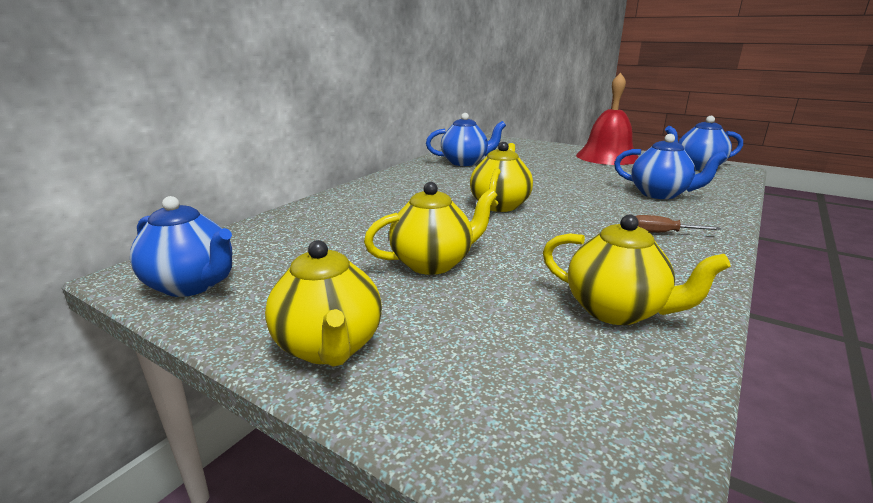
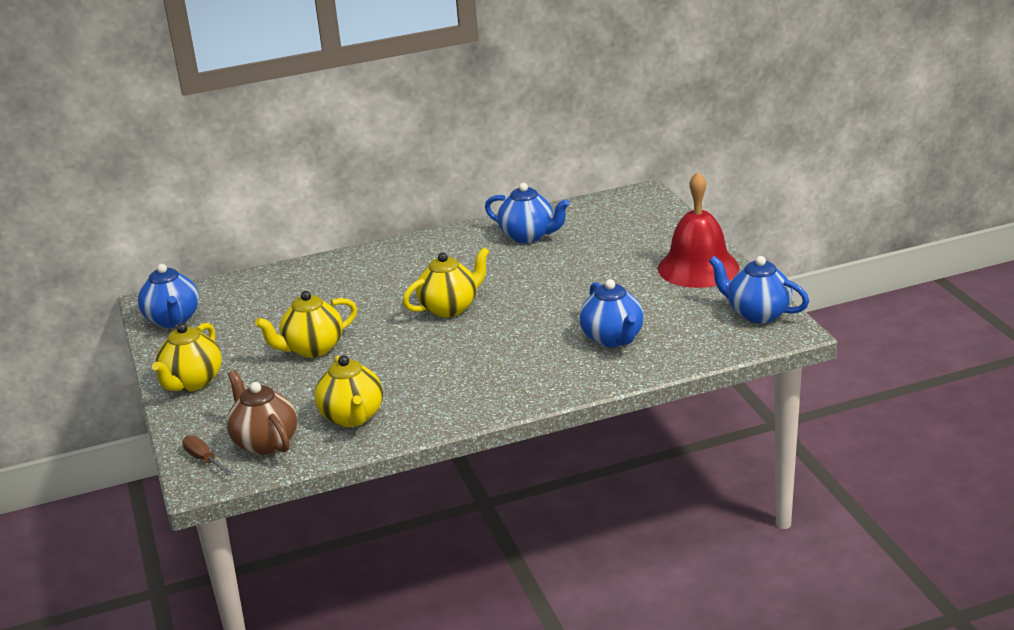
camera: 40 degrees right, 5 degrees up
(433, 263) = (312, 349): yellow teapot -> yellow teapot turned 135 degrees clockwise
(584, 387) = (265, 442): none -> brown teapot
(662, 233) = (509, 378): brown screwdriver -> brown screwdriver (204, 459)

